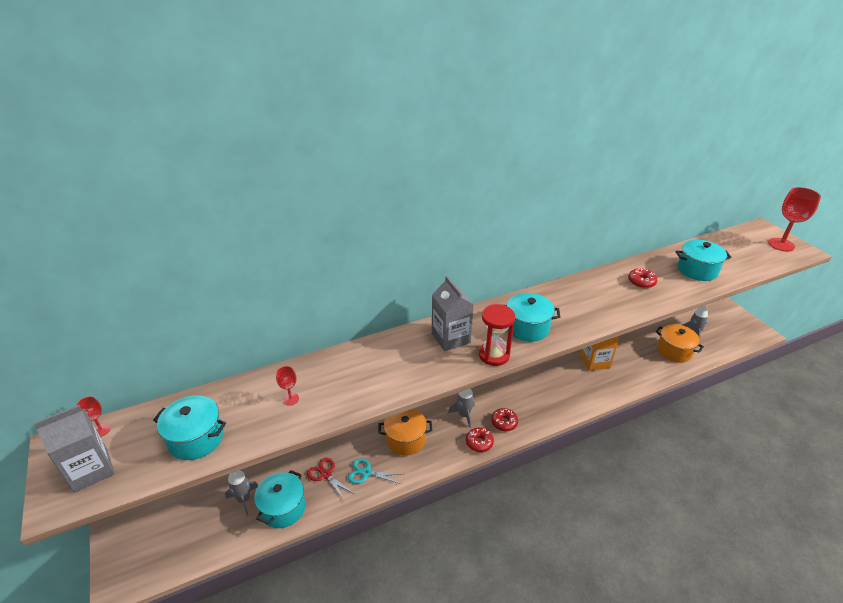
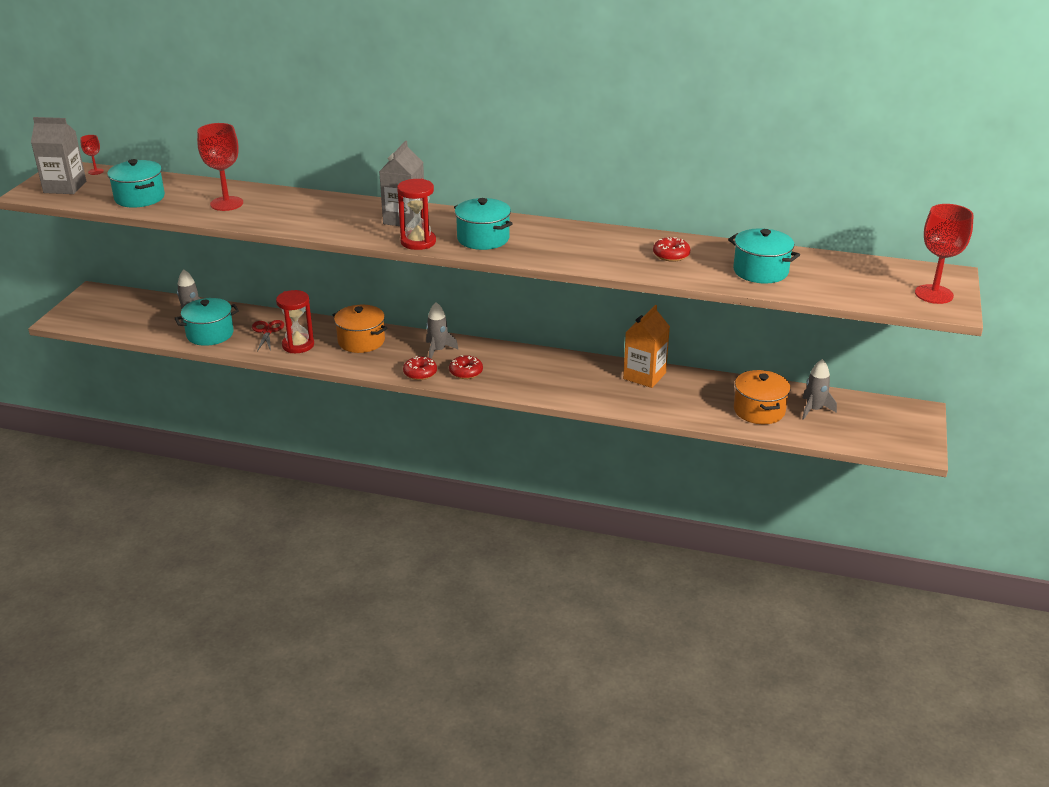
camera: 40 degrees right, 5 degrees down
(290, 399) = (226, 203): red goblet -> red goblet, size x2.05
(366, 473) = (298, 345): turquoise scissors -> red hourglass

